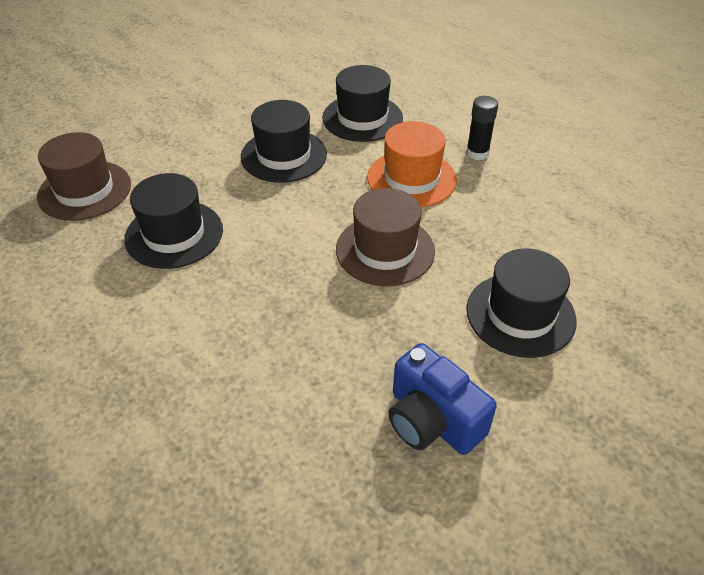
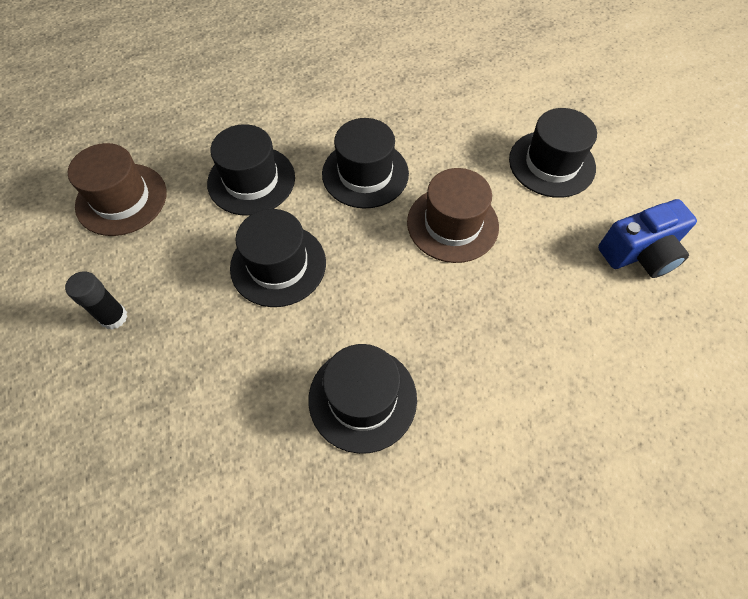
camera: 70 degrees left, 15 degrees up
(85, 190) = (239, 490): brown hat -> brown hat (121, 199)
(411, 178) = (365, 173): orange hat -> black hat
(477, 153) = (352, 116): black glue stick -> black glue stick (114, 317)

